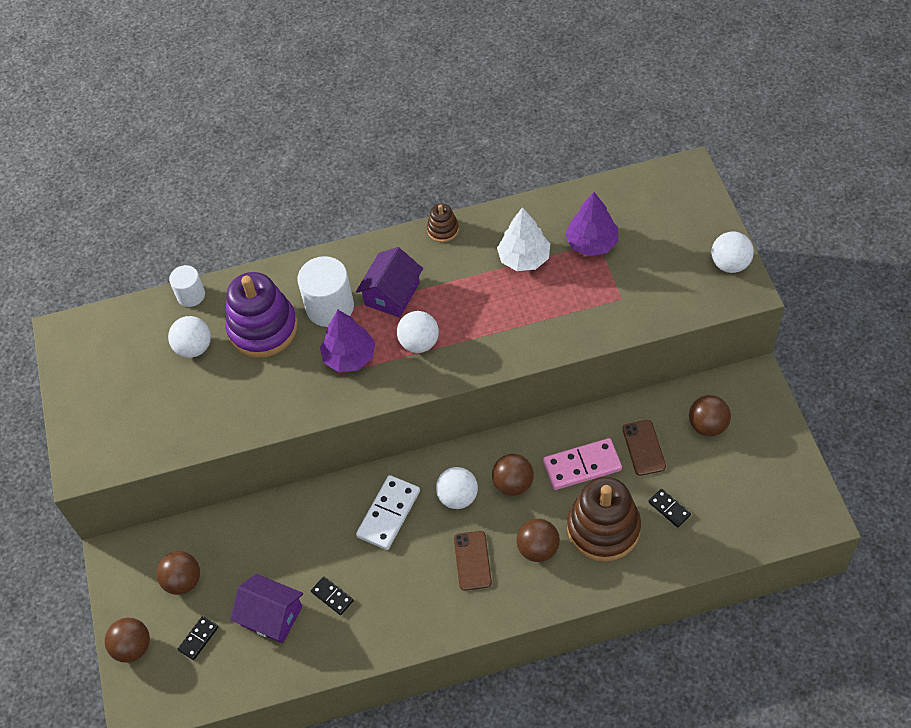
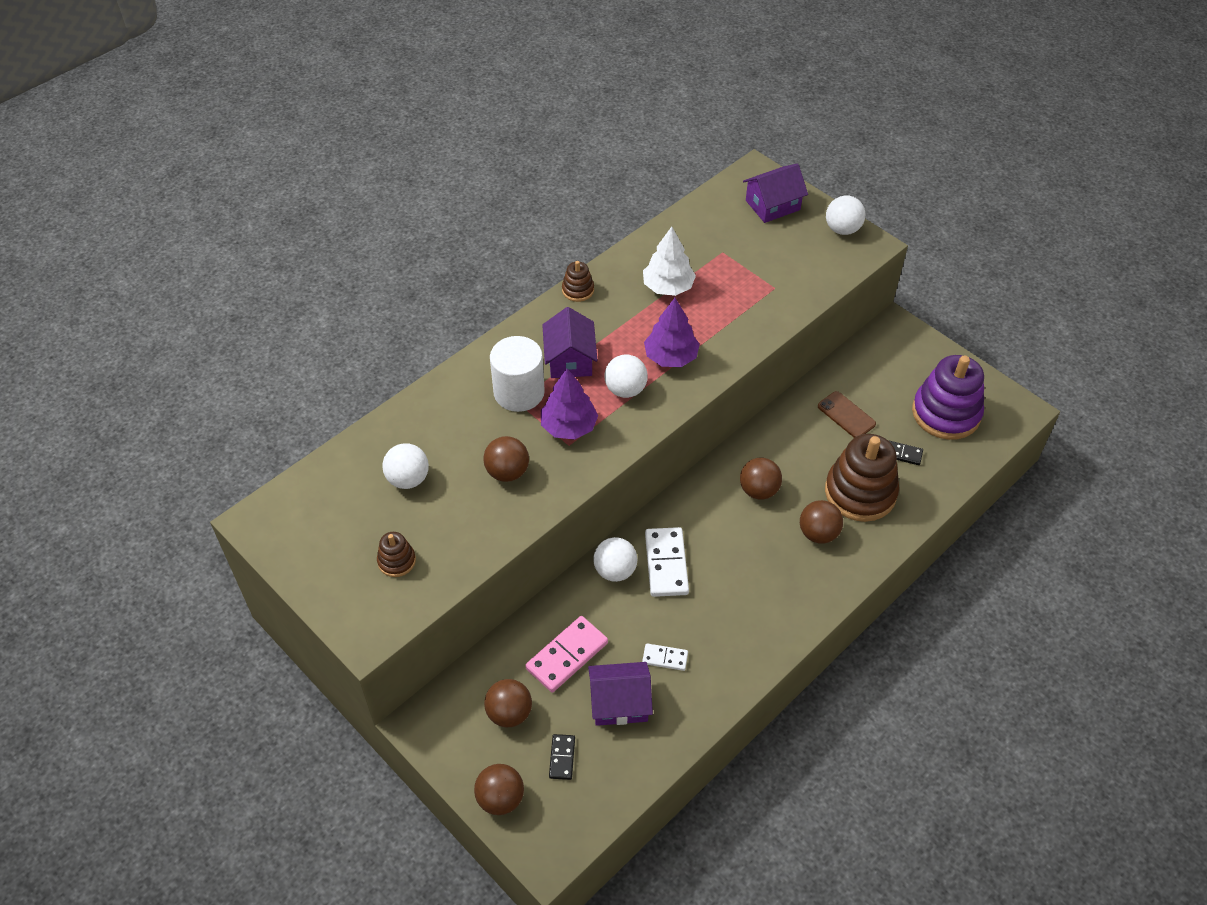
camera: 35 degrees left, 5 degrees down
(141, 415) = (396, 561): none -> brown stacking toy
(191, 295) = (371, 435): white cylinder -> none
(263, 328) = (466, 435): purple stacking toy -> purple stacking toy (946, 413)
(332, 596) = (665, 658): black domino -> white domino
(458, 497) = (718, 522): white ball -> white ball (615, 570)
(472, 560) = (769, 569): brown phone -> none
(582, 465) = (806, 451): pink domino -> pink domino (567, 655)
(592, 243) = (717, 254): purple tree -> purple tree (671, 357)
(680, 212) = (772, 205): none -> purple house
(707, 425) = (884, 376): brown ball -> brown ball (507, 472)

